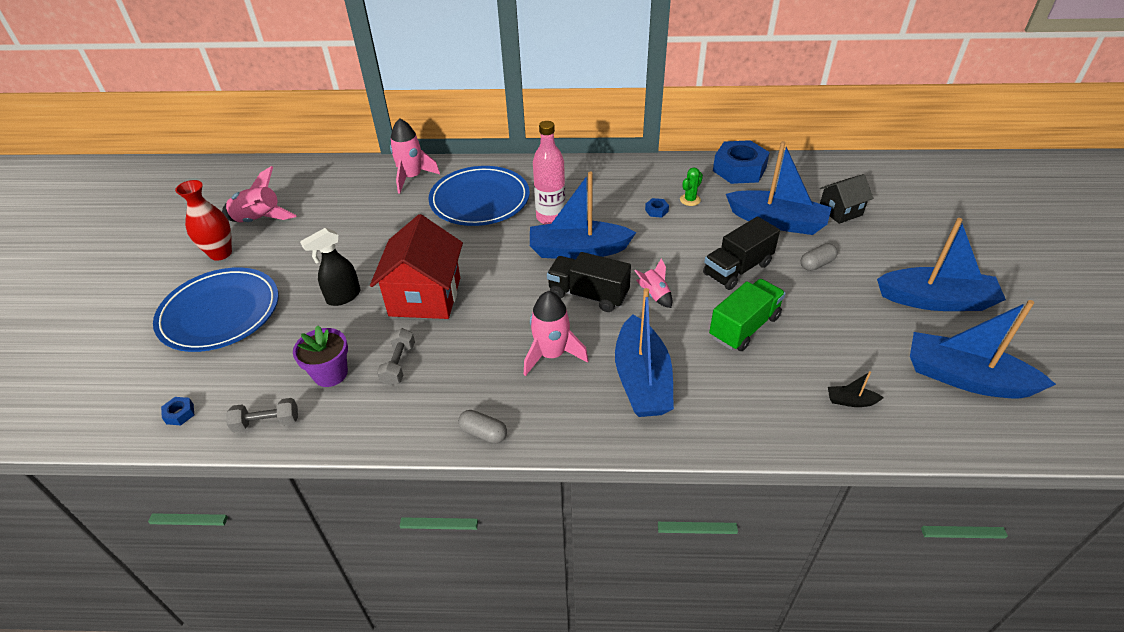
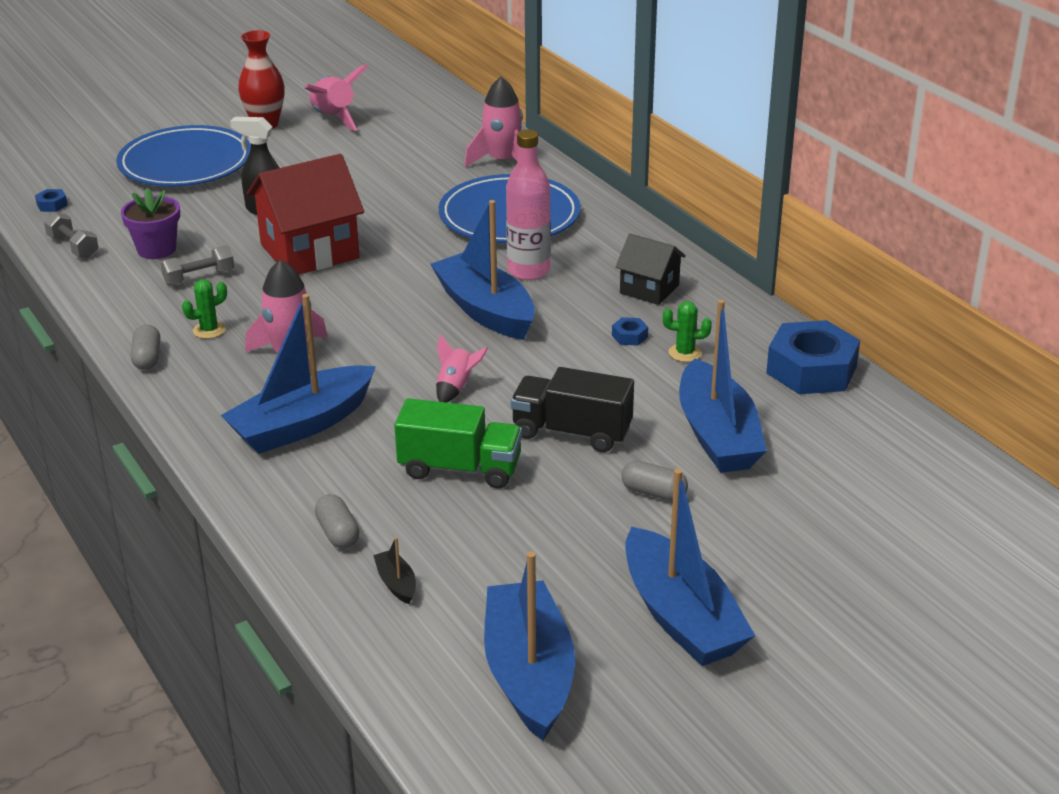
camera: 55 degrees right, 10 degrees down
(477, 384) = (209, 330): none -> green cactus
(588, 295) = (411, 344): black truck -> none
(781, 408) = (338, 533): none -> grey capsule
(840, 211) = (811, 483): black house -> black house (649, 289)

